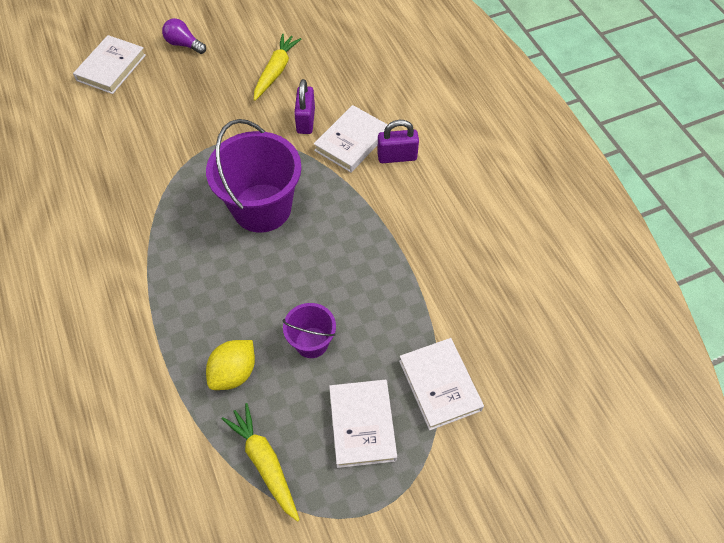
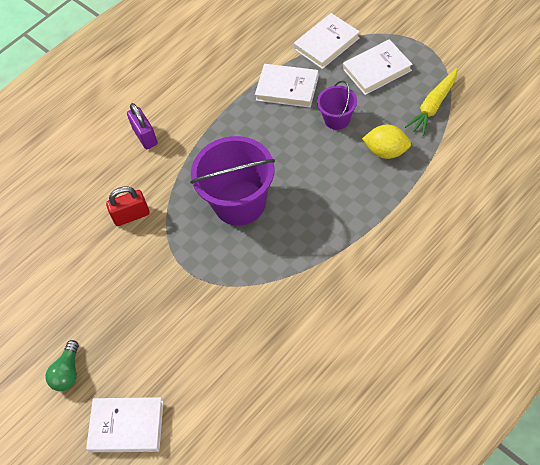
camera: 105 degrees left, 0 degrees up
(184, 44) = (67, 372): purple light bulb -> green light bulb
(276, 71) = (78, 268): yellow carrot -> none
(305, 120) = (131, 215): purple padlock -> red padlock
(352, 141) = (142, 172): white book -> white book (287, 88)

